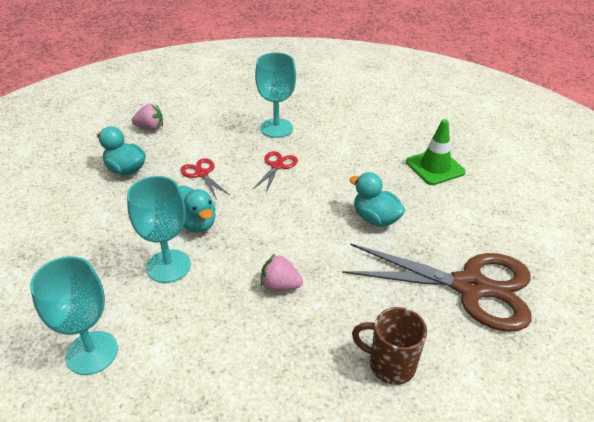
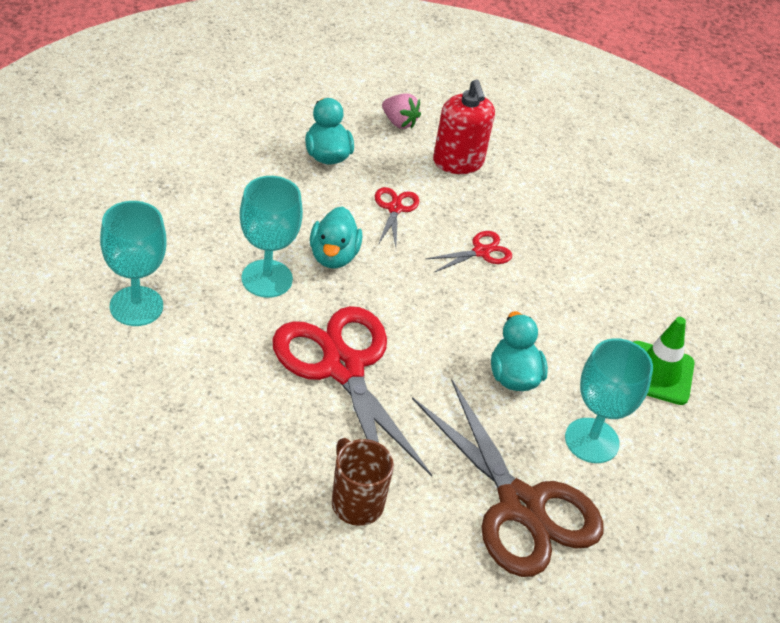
camera: 35 degrees right, 5 degrees up
(208, 129) = (458, 162): none -> red soap dispenser
(276, 128) = (533, 209): turquoise goblet -> turquoise goblet (591, 440)
(280, 285) = (342, 367): pink strawberry -> red scissors

